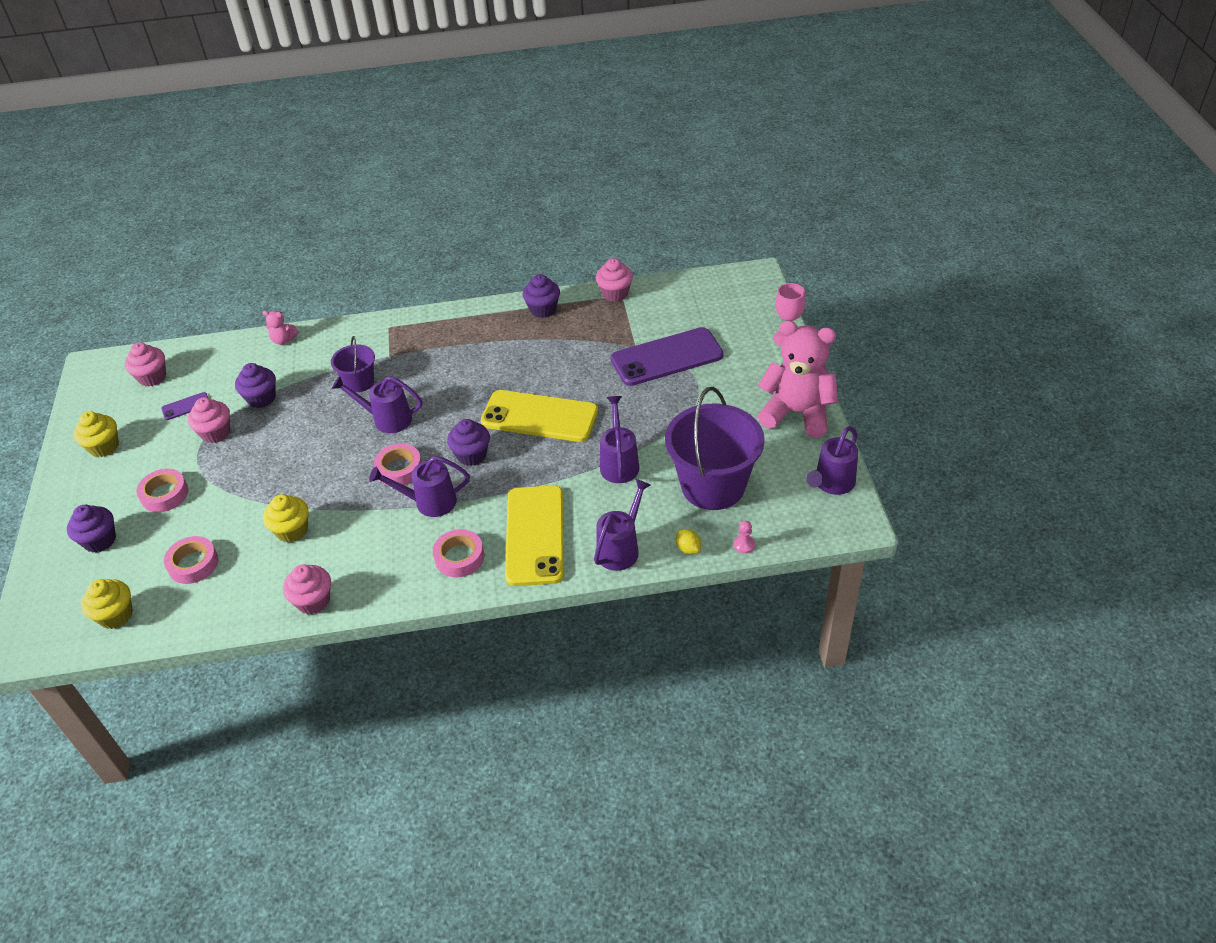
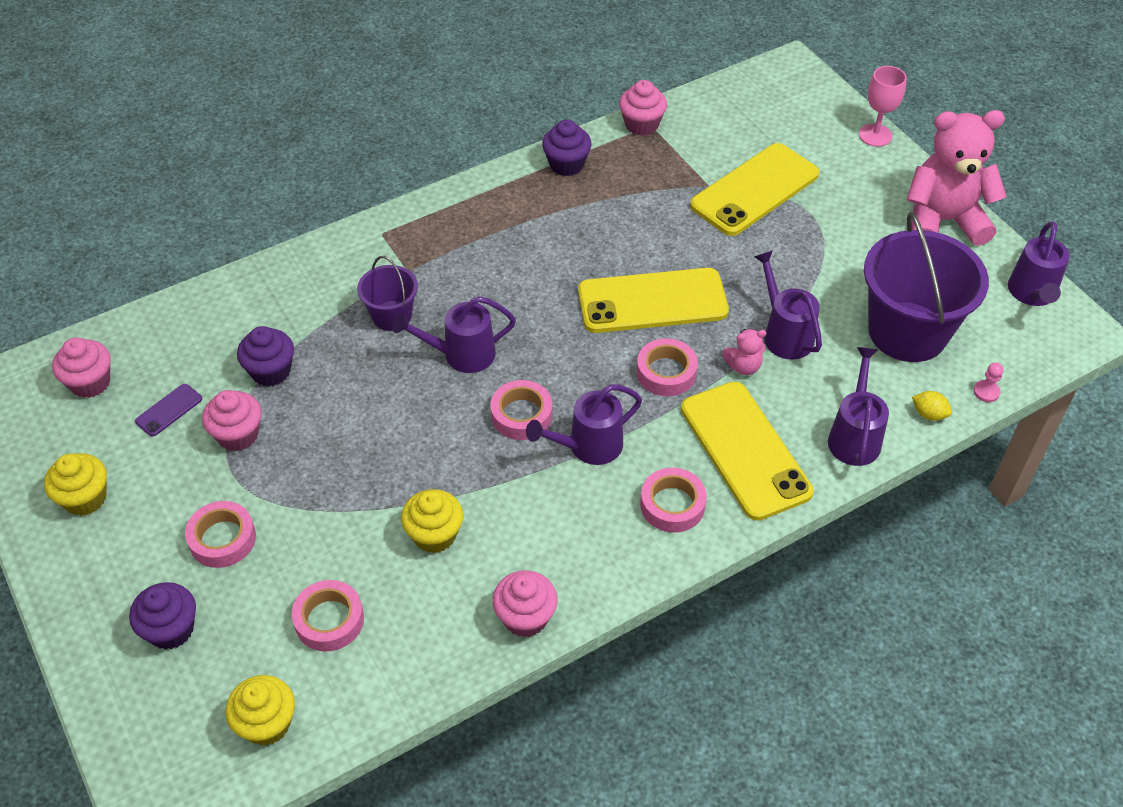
camera: 25 degrees left, 5 degrees up
(283, 340) = (248, 285): pink teddy bear -> pink teddy bear (743, 366)
(471, 455) = (601, 372): purple cupcake -> none
(516, 467) = (666, 372): none -> pink tape
(666, 357) = (754, 190): purple phone -> yellow phone

